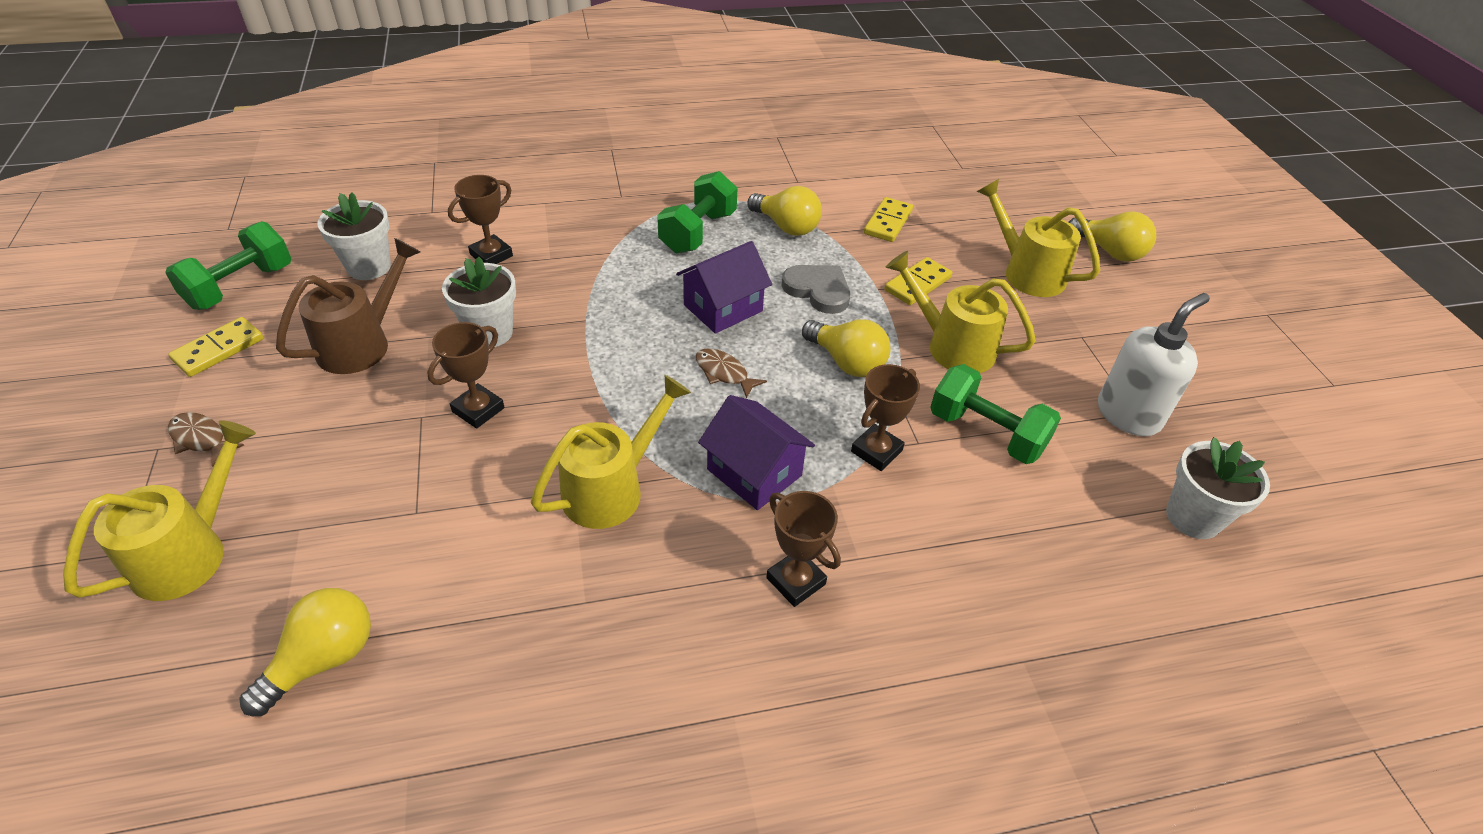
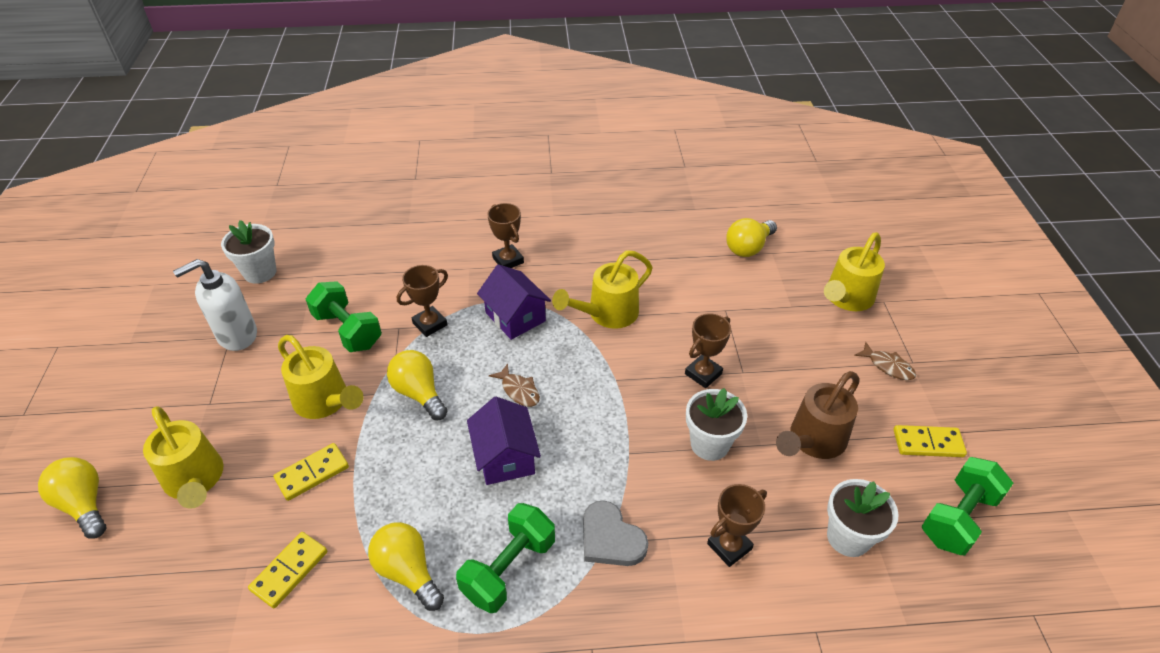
camera: 170 degrees left, 0 degrees up
(218, 349) = (928, 443): yellow domino -> yellow domino turned 45 degrees clockwise
(723, 308) = (505, 457): purple house -> purple house turned 75 degrees counterclockwise
(818, 290) = (411, 472): grey heart -> grey heart (610, 538)

